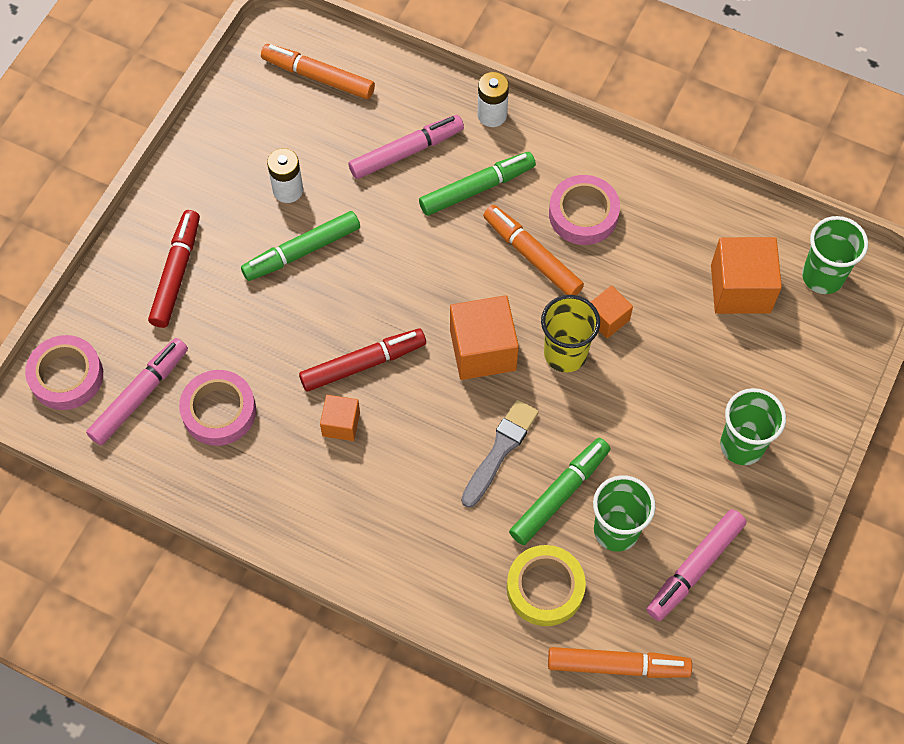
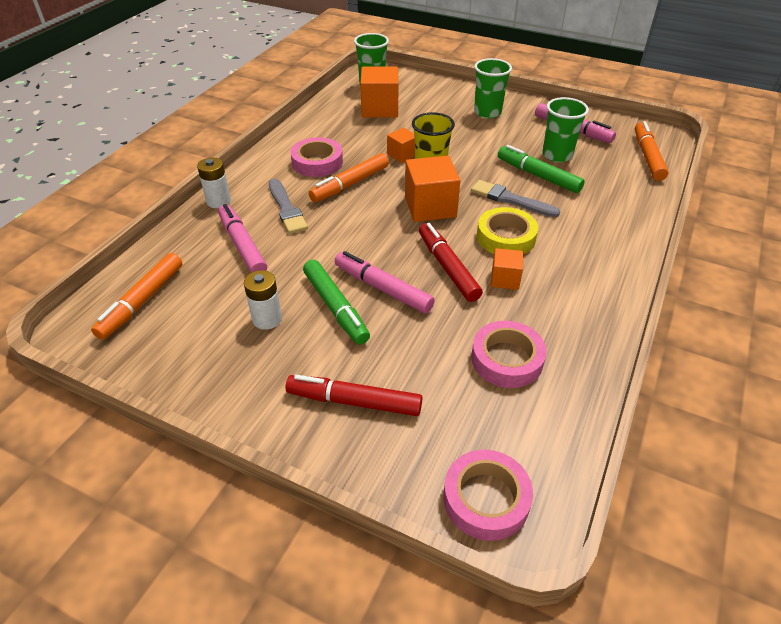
camera: 90 degrees left, 20 degrees down
(140, 395) = (499, 425): pink marker -> pink marker (383, 288)
(477, 188) = (286, 209): green marker -> grey brush
(545, 588) = (607, 182): yellow tape -> yellow tape (506, 237)

